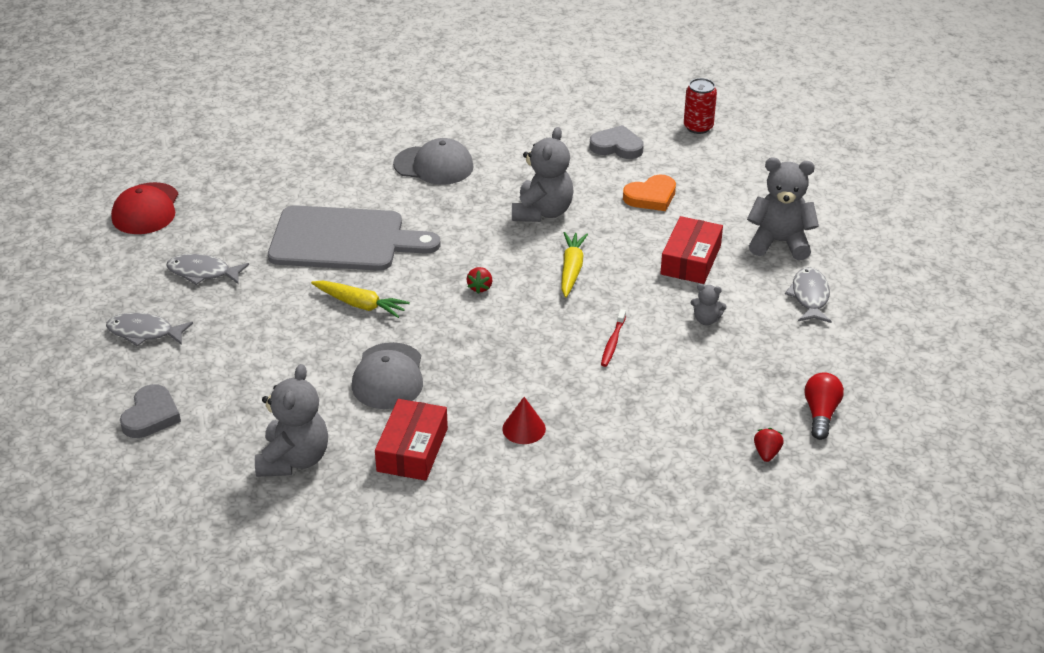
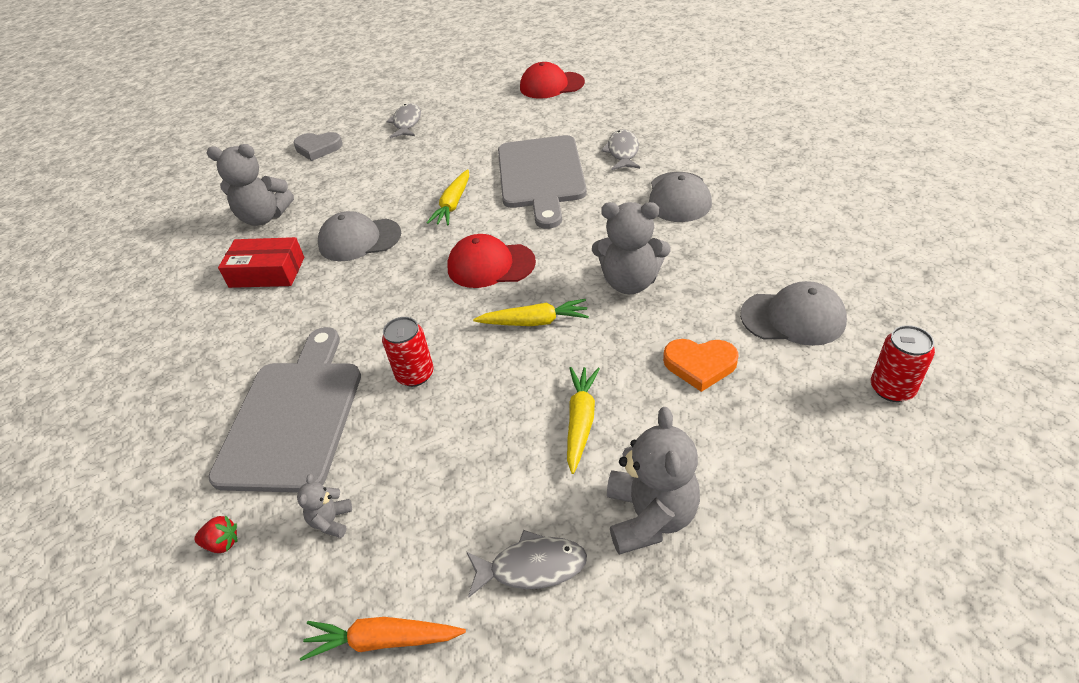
camera: 85 degrees right, 5 degrees up
(202, 273) = (480, 126): grey fish -> grey fish (622, 152)
(480, 287) = (490, 265): red strawberry -> red cap
(524, 428) = (286, 333): red cone -> none
(613, 342) = (415, 374): red toothbrush -> red can
(617, 146) = (793, 318): grey heart -> grey cap
(641, 418) = (294, 417): none -> grey cutting board
(651, 197) = (700, 365): orange heart -> orange heart turned 45 degrees counterclockwise
(690, 260) = (580, 421): red box -> yellow carrot
(706, 320) = (464, 452): grey teddy bear -> grey teddy bear (331, 521)
(821, 414) = (286, 600): red light bulb -> none
(855, 366) = (383, 640): none -> orange carrot

